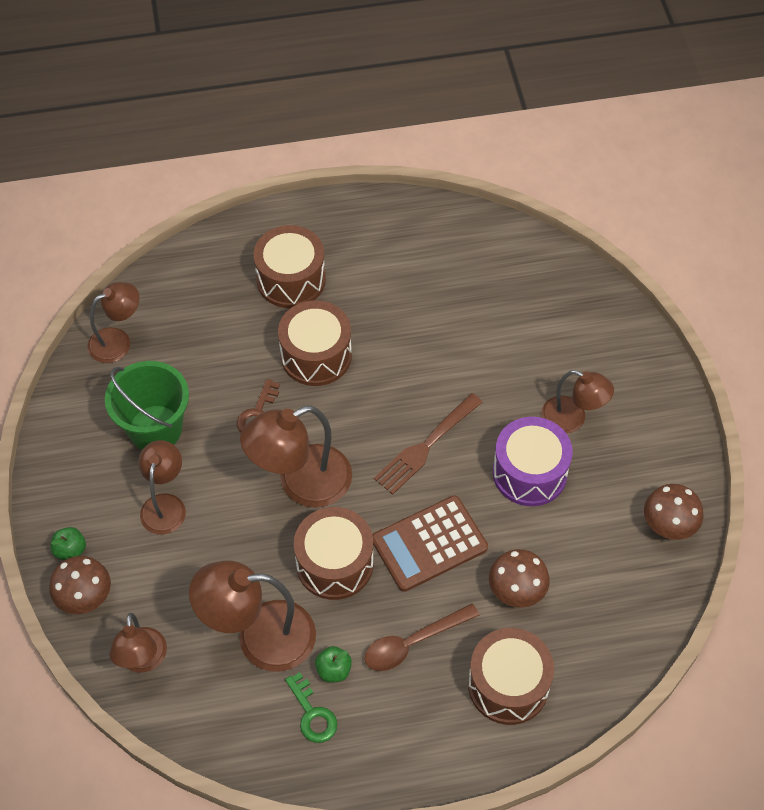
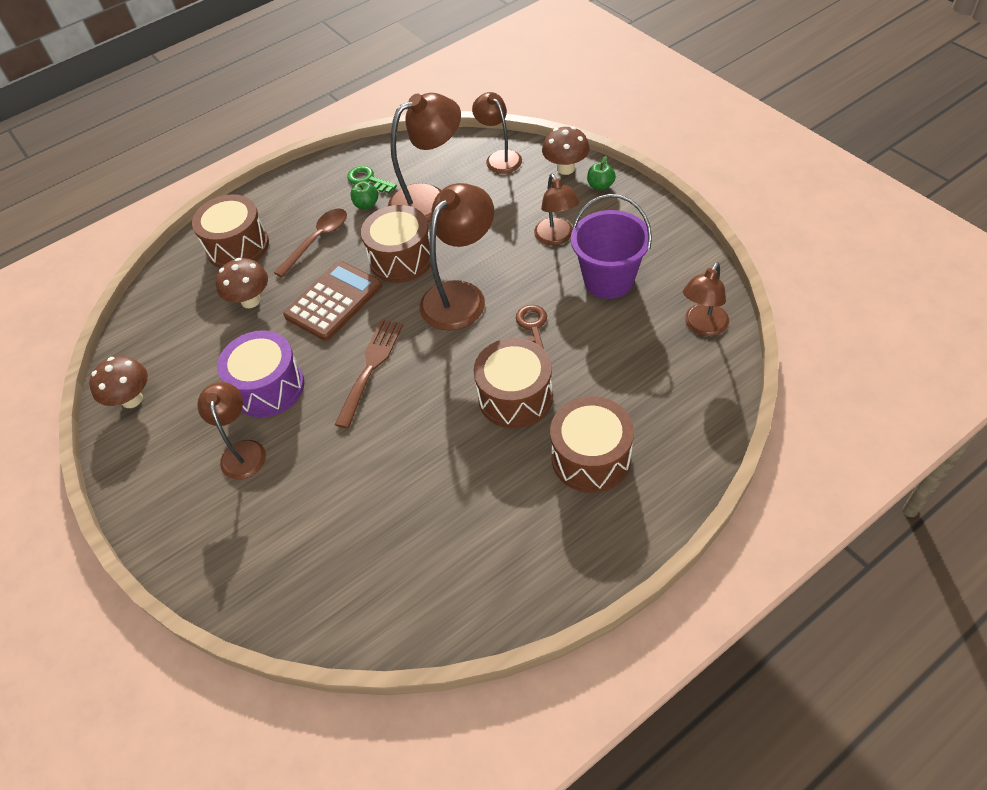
camera: 160 degrees right, 5 degrees down
(155, 428) = (609, 280): green bucket -> purple bucket
(572, 419) = (242, 451): brown lamp -> brown lamp turned 75 degrees clockwise

